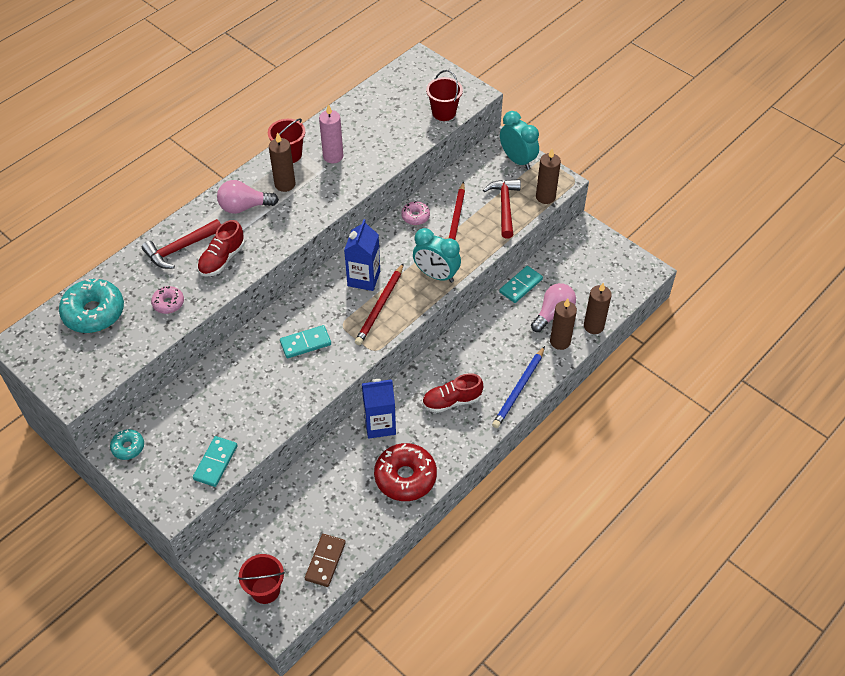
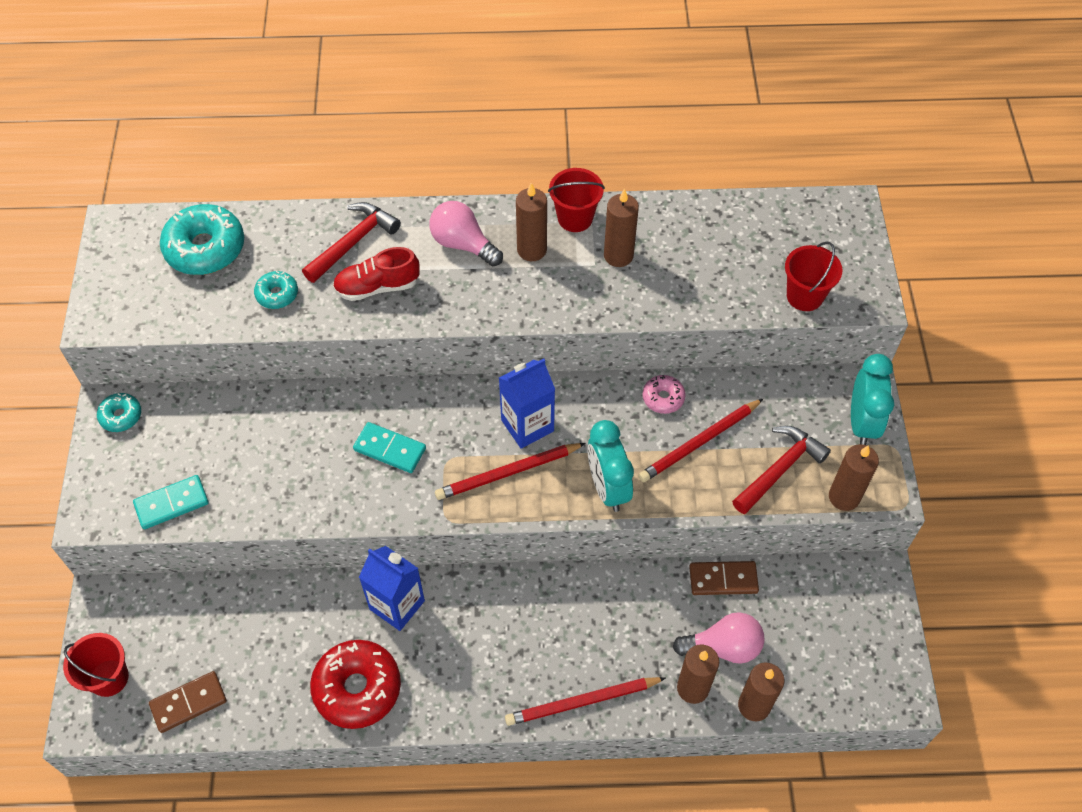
camera: 45 degrees right, 5 degrees up
(168, 303) = (277, 294): pink donut -> turquoise donut
(180, 248) = (353, 242): red hammer -> red hammer turned 120 degrees clockwise
(333, 156) = (618, 255): pink candle -> brown candle
(451, 401) = (496, 647): red shoe -> none
(519, 389) = (582, 702): blue pencil -> red pencil
(520, 285) = (723, 579): turquoise domino -> brown domino

